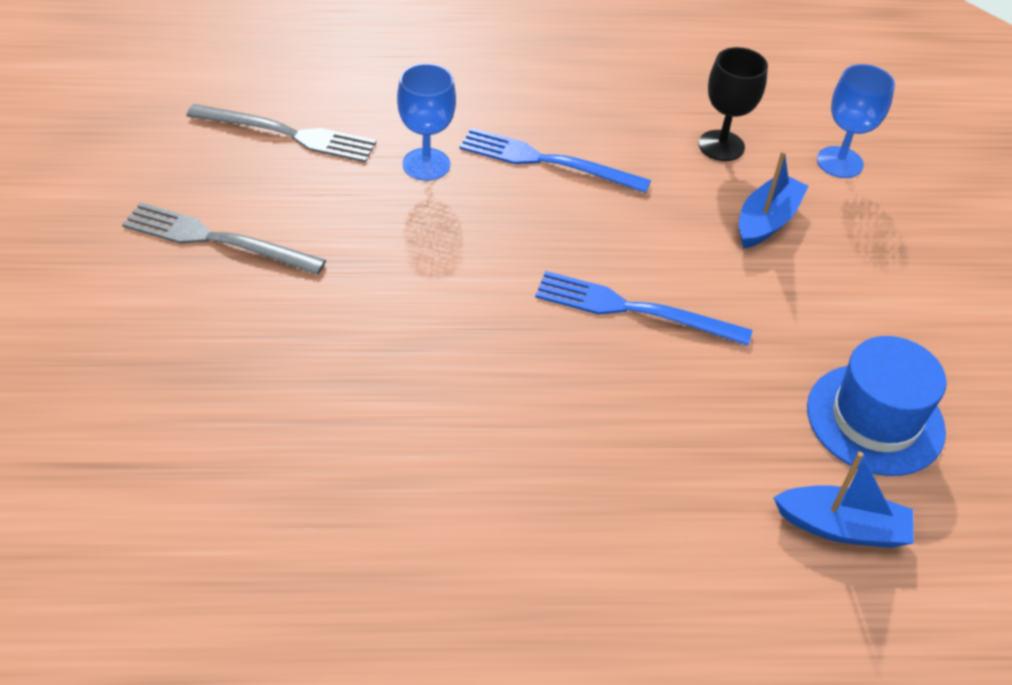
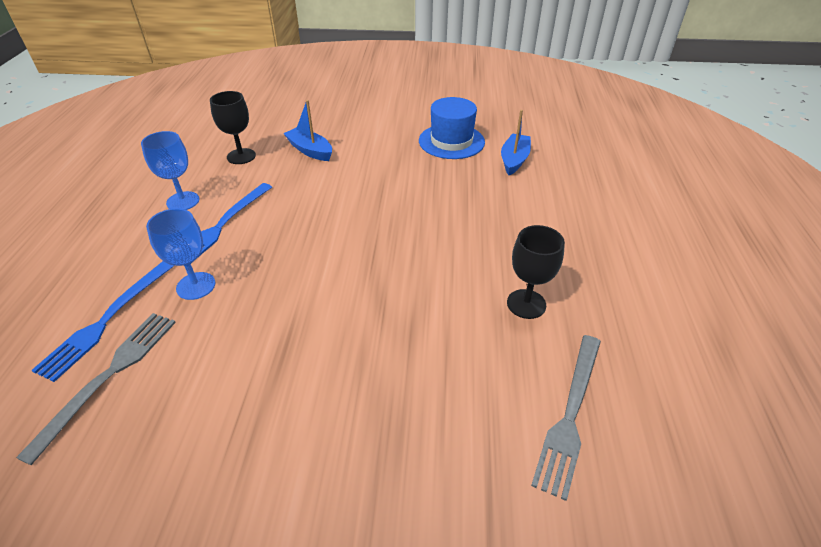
camera: 80 degrees left, 5 degrees down
(217, 240) = (232, 430): grey fork -> grey fork (570, 414)
(423, 521) = (526, 304): none -> black goblet
(634, 309) = (367, 204): blue fork -> blue fork (107, 320)
(839, 162) = (273, 122): blue goblet -> blue goblet (183, 201)

